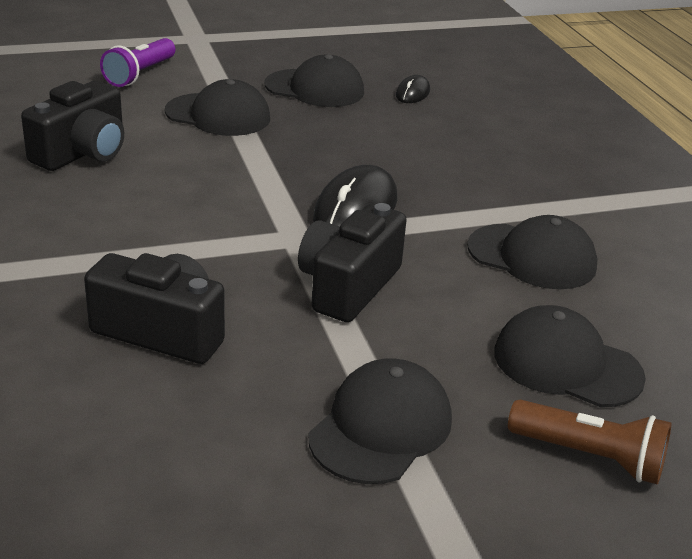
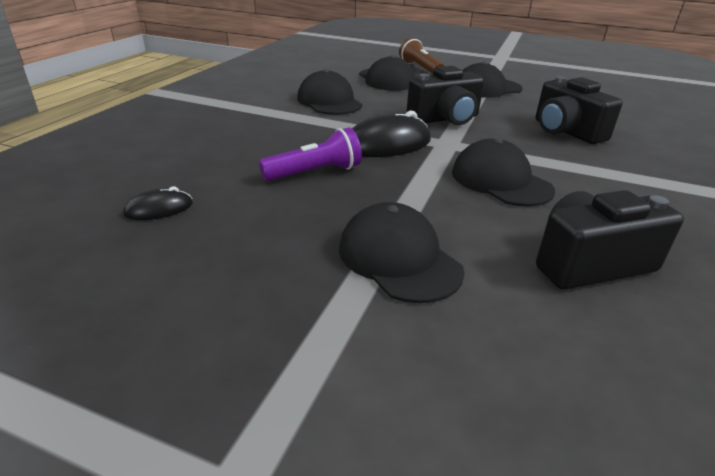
camera: 140 degrees left, 0 degrees up
(140, 74) = (442, 395): purple flashlight -> purple flashlight (315, 172)
(315, 88) = (240, 255): black cap -> black cap (500, 181)

